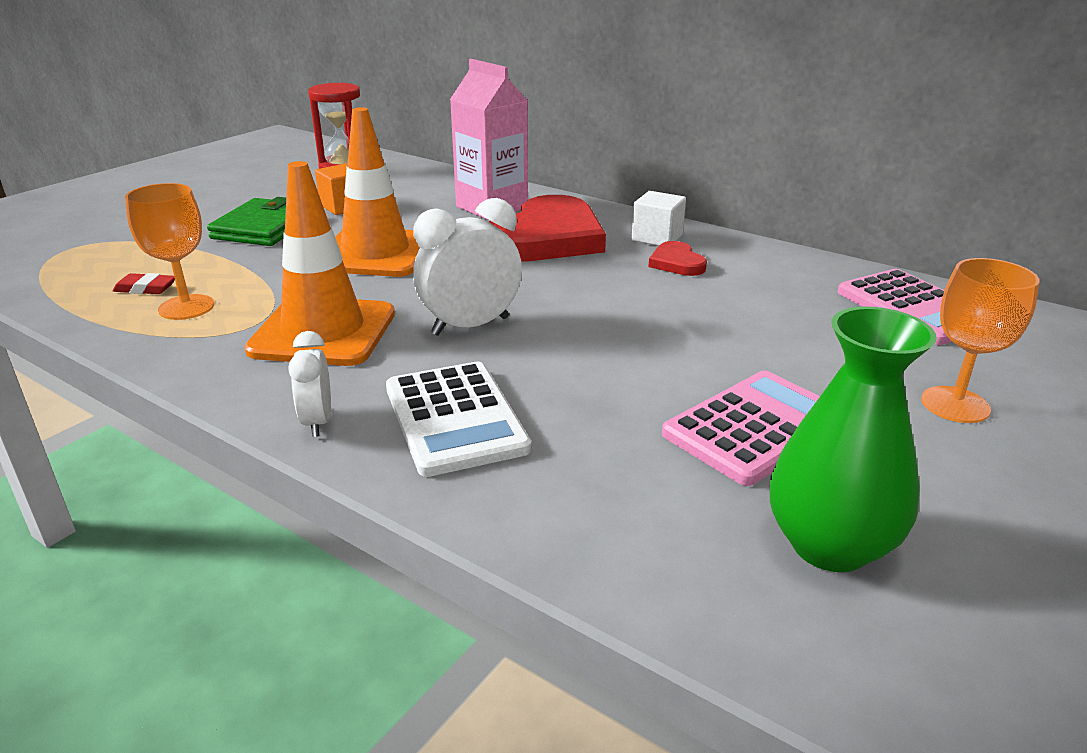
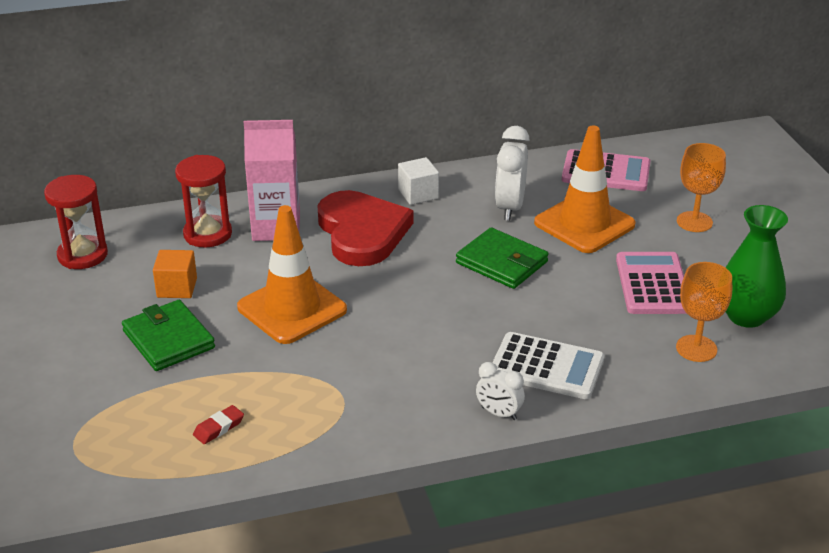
camera: 50 degrees left, 5 degrees up
(186, 307) = (278, 418): orange goblet -> orange goblet (696, 348)
(323, 332) = (390, 374): orange traffic cone -> orange traffic cone (584, 224)
(439, 191) = (207, 234): none -> red hourglass
(470, 326) = (450, 317): white clock -> white clock (510, 207)
(619, 316) = (502, 262): none -> green wallet
(676, 263) = (462, 207): red heart -> none

